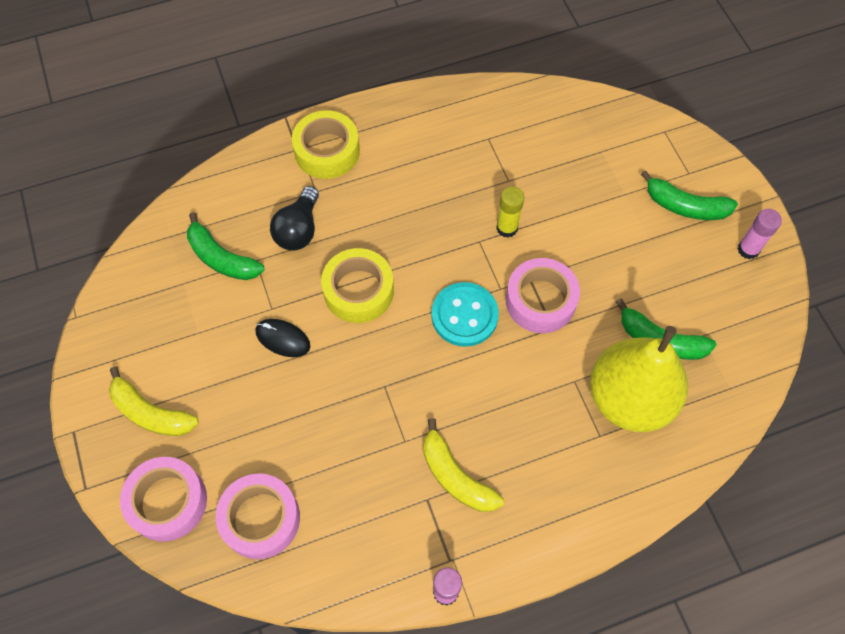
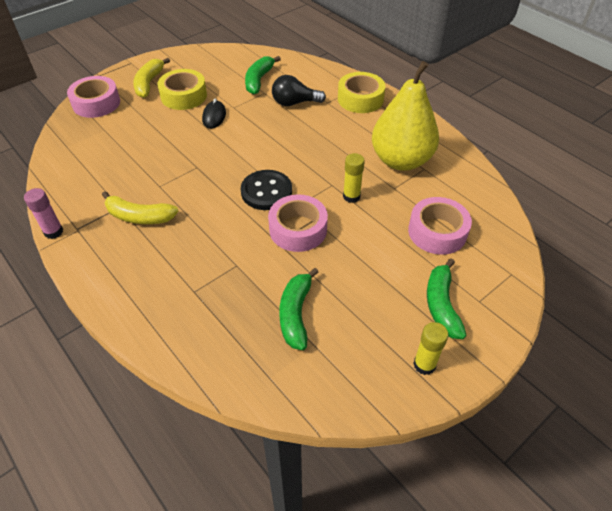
camera: 70 degrees right, 15 degrees down
(260, 519) = (92, 139): pink tape -> pink tape (437, 232)
(358, 291) = (262, 138): yellow tape -> yellow tape (184, 96)
(455, 476) = (139, 216): yellow banana -> yellow banana turned 105 degrees counterclockwise
(464, 315) = (266, 191): turquoise button -> black button
(629, 398) = (233, 304): yellow pear -> yellow pear (401, 160)
(748, 249) = (424, 365): pink glue stick -> yellow glue stick

